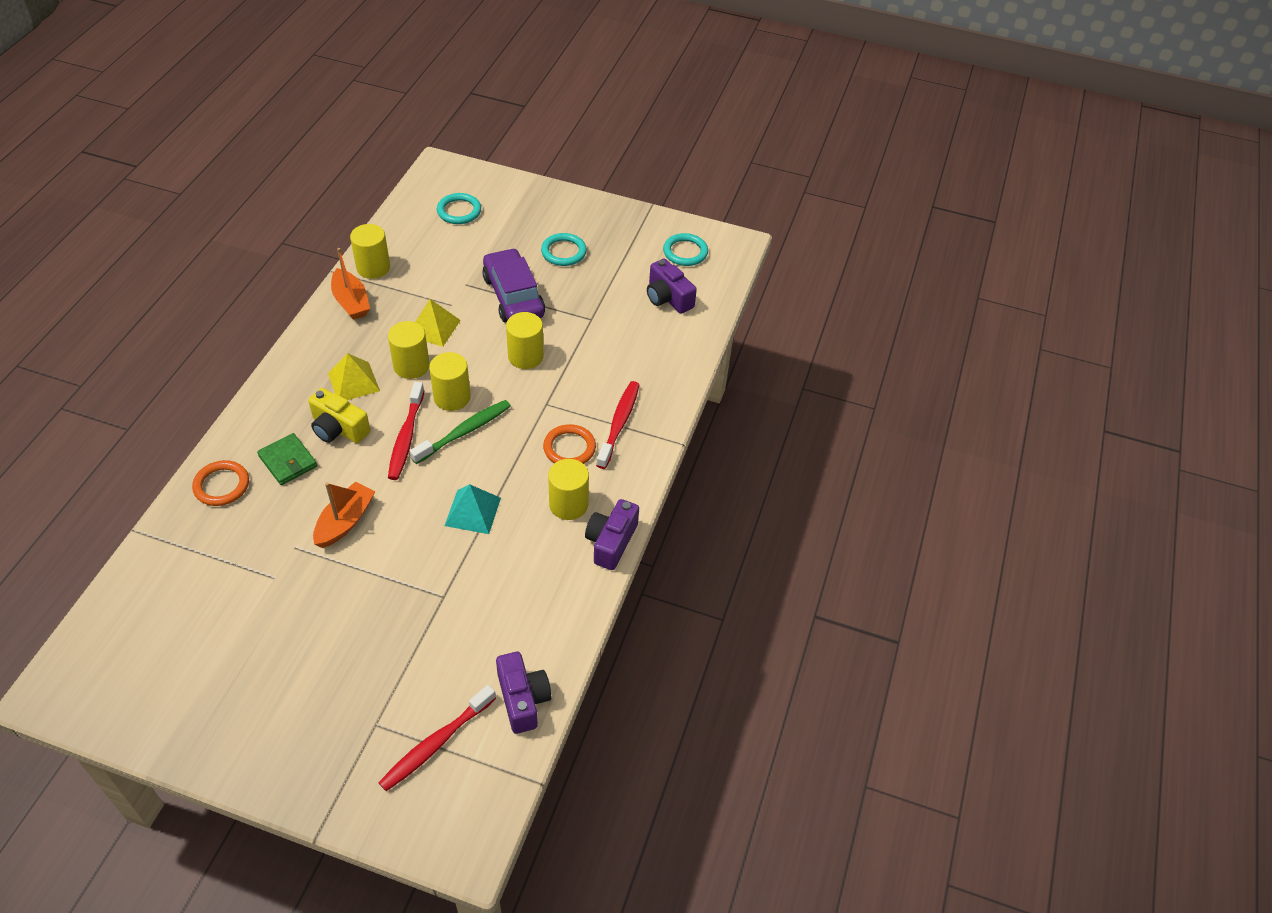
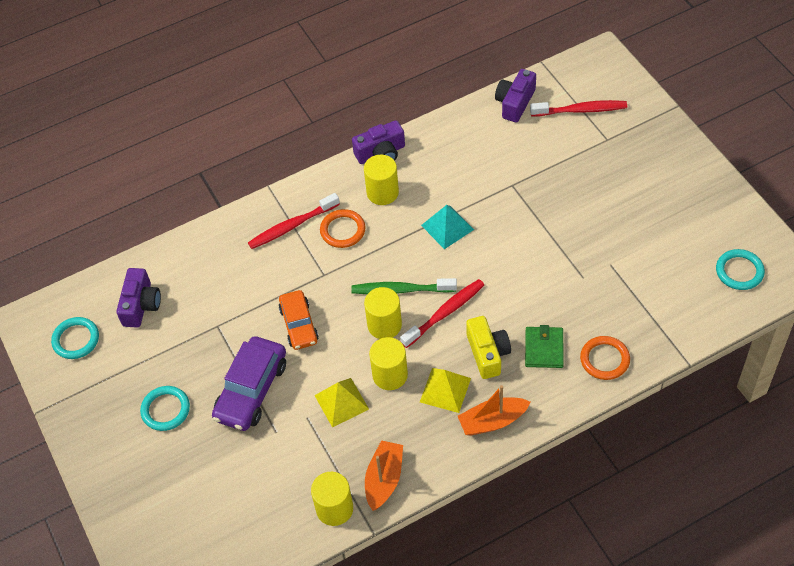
camera: 130 degrees left, 5 degrees up
(345, 521) = (536, 274): orange boat -> orange boat (492, 421)
(459, 211) = (201, 528): turquoise ring -> turquoise ring (739, 271)
(525, 356) = (299, 325): yellow cylinder -> orange car

